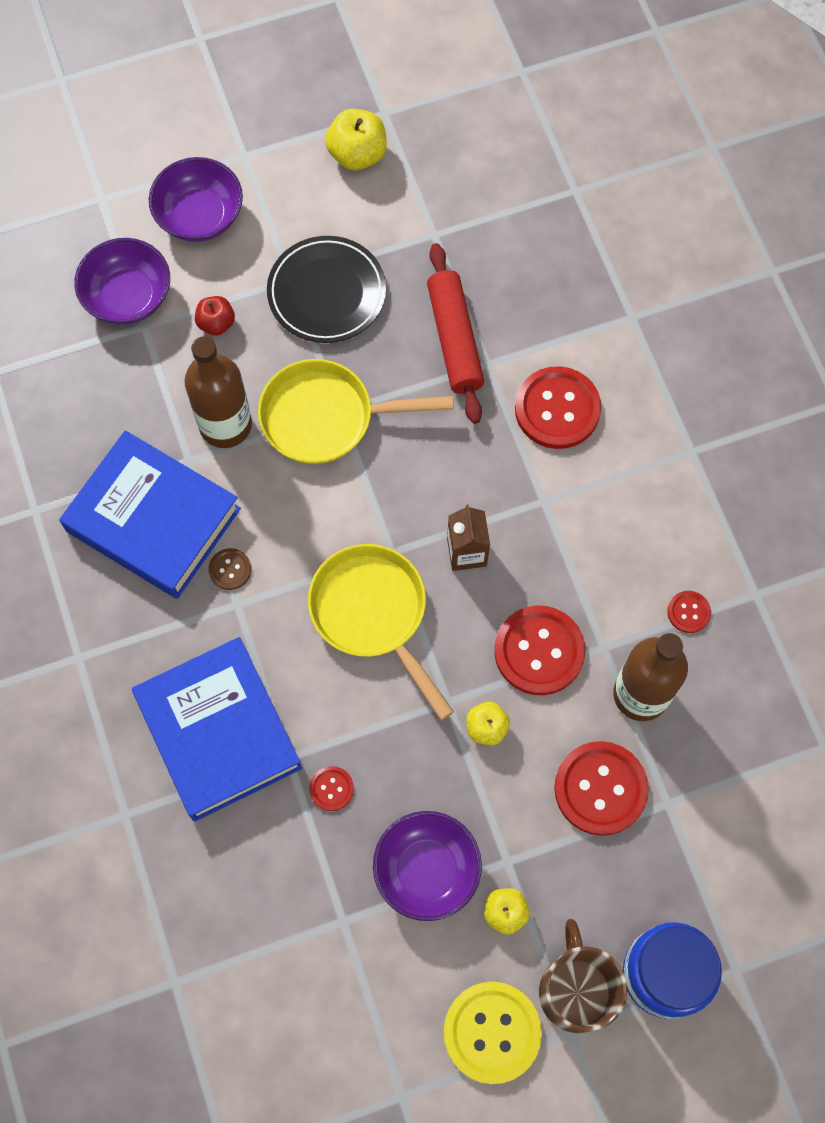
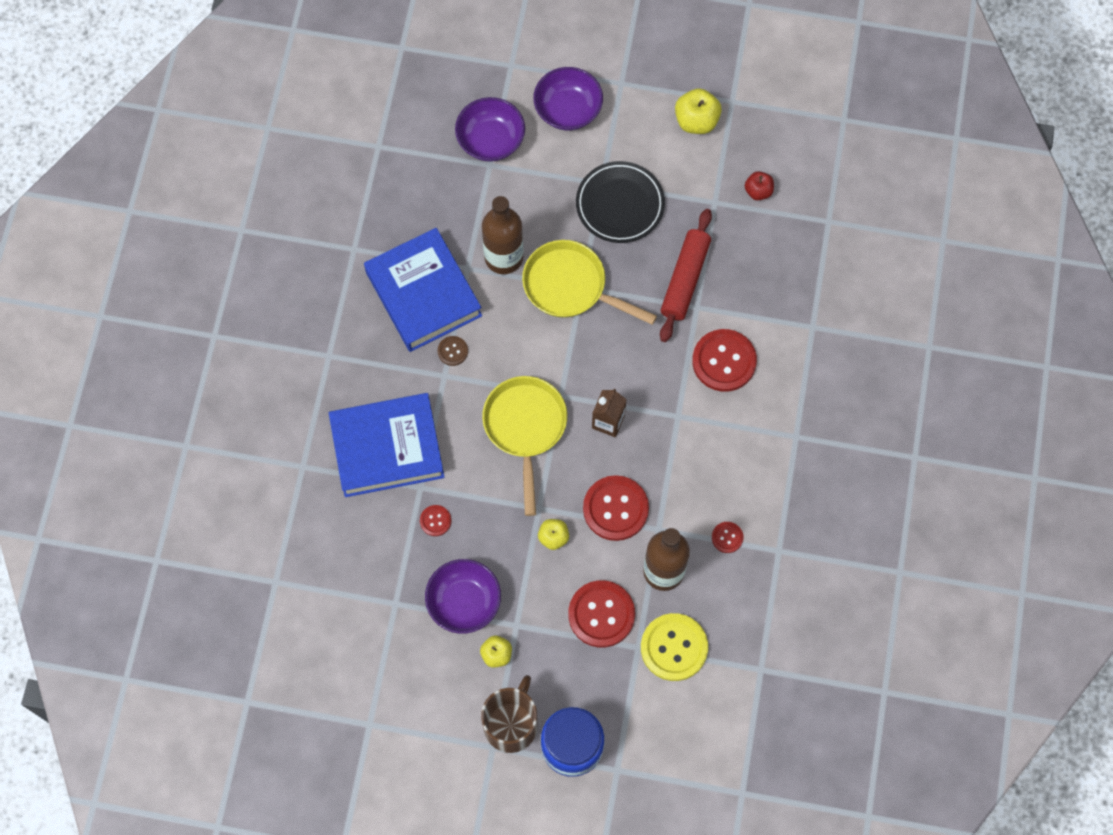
camera: 30 degrees right, 0 degrees up
(216, 323) = (537, 187): red apple -> red apple (758, 191)
(218, 732) = (387, 448): blue book -> blue book turned 75 degrees clockwise
(492, 1032) = (445, 719): yellow button -> yellow button (674, 647)

